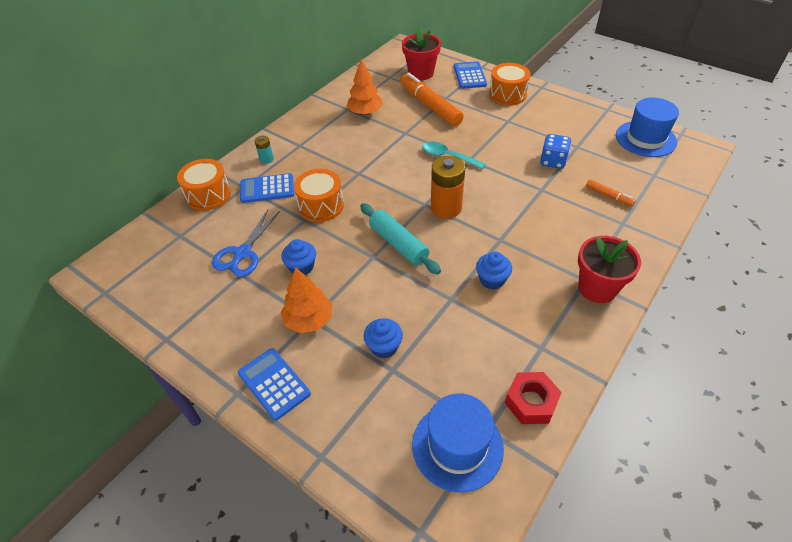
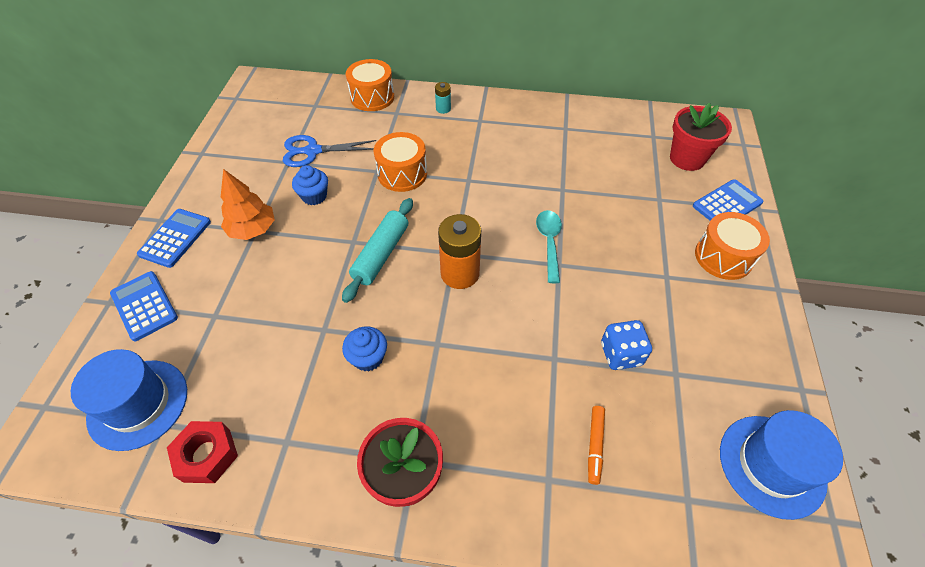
camera: 60 degrees right, 5 degrees up
(267, 189) = (403, 128): blue calculator -> blue calculator (144, 306)
(365, 112) = (571, 143): orange tree -> none
(384, 347) = (240, 298): blue cupcake -> none
(430, 106) = (630, 191): orange marker -> none

